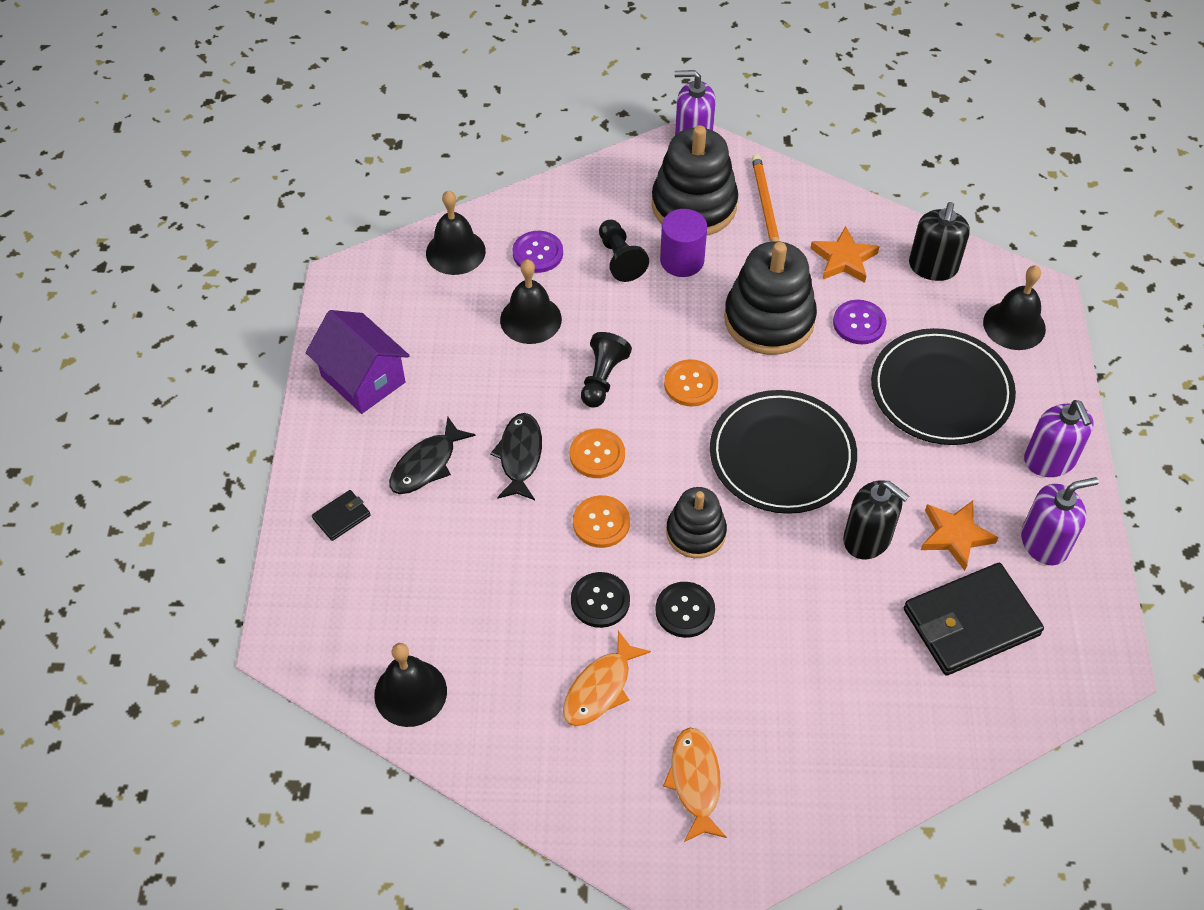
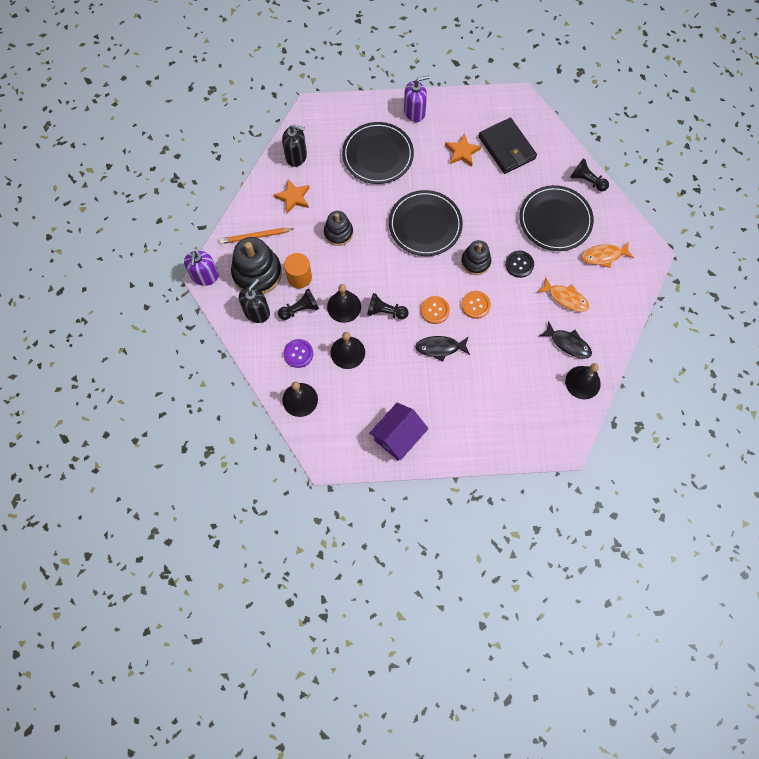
camera: 95 degrees left, 15 degrees up
(341, 517) = (489, 432): black wallet -> none
(427, 464) = (451, 394): black fish -> black fish (568, 343)
(600, 601) = (520, 302): black button -> none
(682, 260) = (299, 277): purple cylinder -> orange cylinder
(691, 384) = (385, 268): orange button -> none
(769, 320) = (338, 233): black stacking toy -> black stacking toy, size x0.60
(788, 695) = (555, 220): none -> black plate
(859, 323) = (337, 190): purple button -> none
(867, 538) = (468, 188): black soap dispenser -> black soap dispenser (257, 312)
(890, 777) = (587, 180): none -> black pawn
(1014, 325) = (333, 122): black bell -> black bell (344, 306)
(1044, 543) = (461, 117): purple soap dispenser -> none

